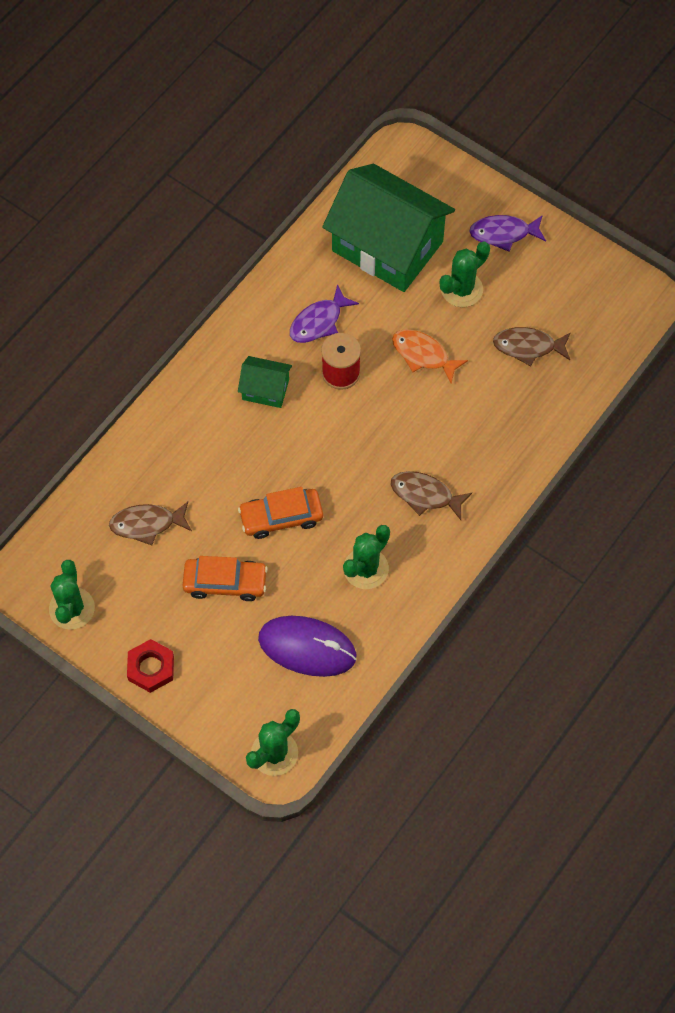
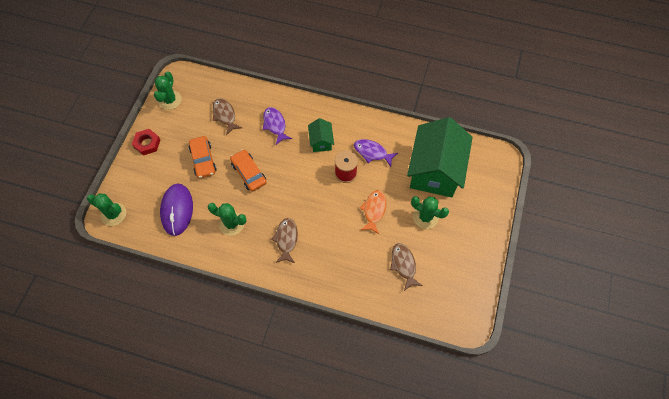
camera: 70 degrees right, 0 degrees up
(72, 608) = (170, 100): green cactus -> green cactus turned 60 degrees counterclockwise
(503, 234) = (473, 228): purple fish -> purple fish (275, 125)

